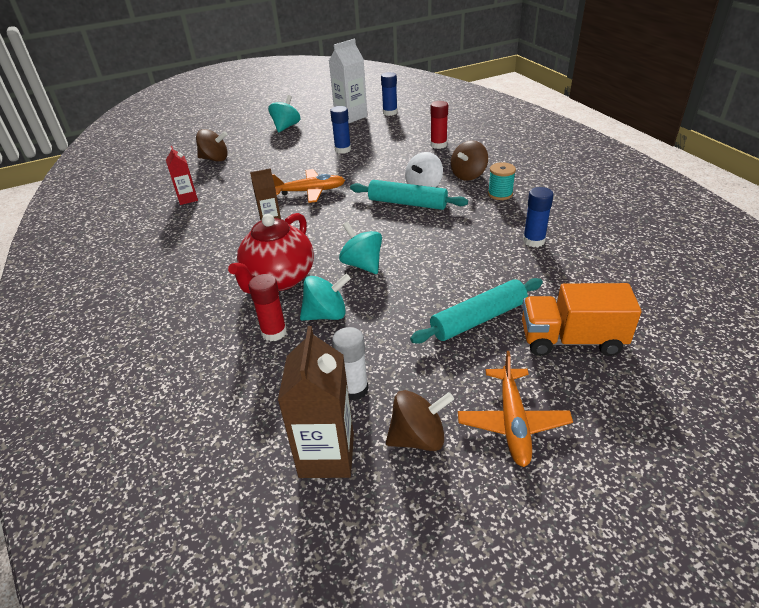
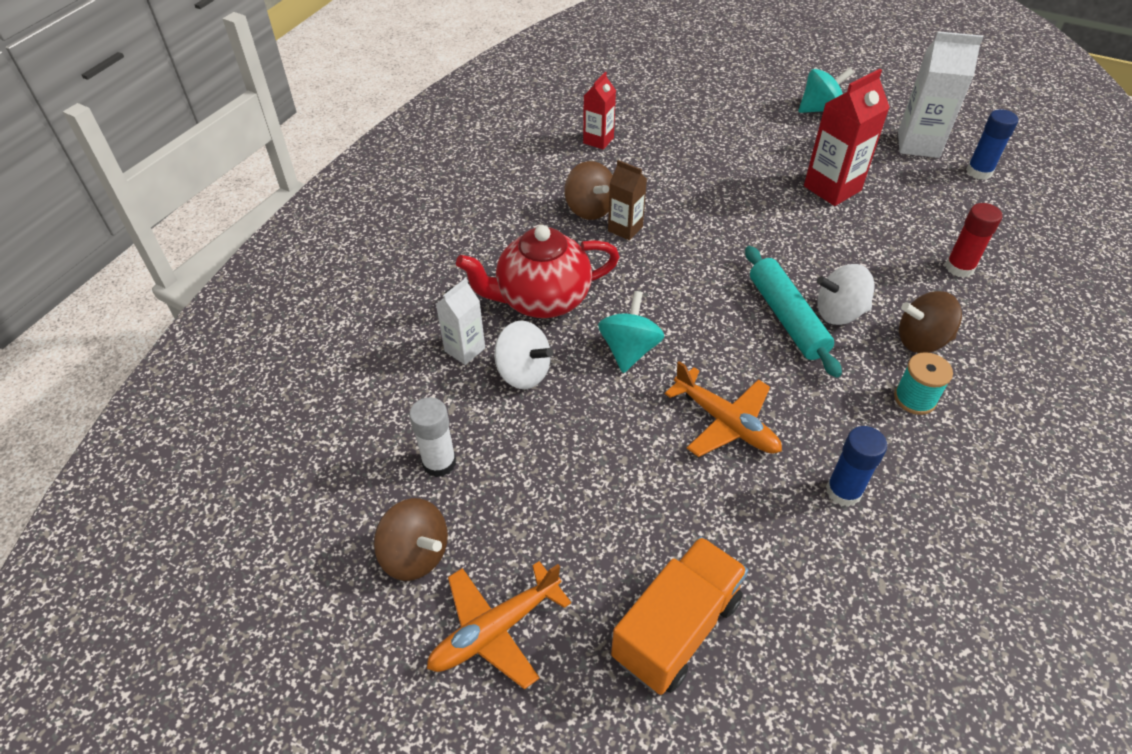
camera: 50 degrees right, 10 degrees up
(215, 159) = (687, 105): brown spinning top -> brown spinning top (590, 209)
(274, 332) = (465, 349): red glue stick -> white carton
(310, 191) = (714, 219): orange plane -> orange plane (725, 422)
(326, 314) = (523, 373): turquoise spinning top -> white spinning top
(326, 455) = (346, 493): brown carton -> none
(343, 150) = (832, 188): blue glue stick -> red carton
(478, 319) = (632, 512): turquoise rolling pin -> none
(571, 340) = (676, 628): orange truck -> orange truck turned 75 degrees clockwise

